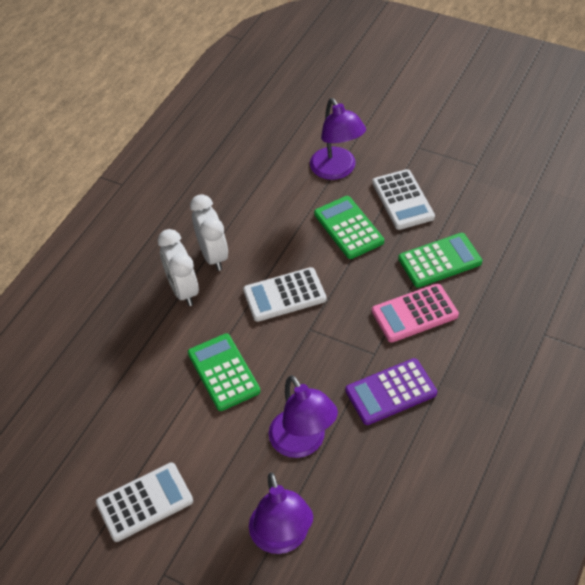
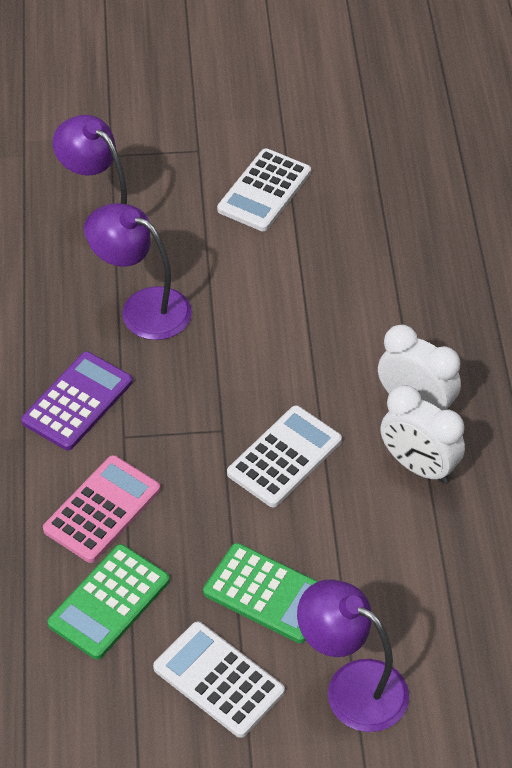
camera: 145 degrees right, 0 degrees up
(223, 372) = (286, 336): green calculator -> none

